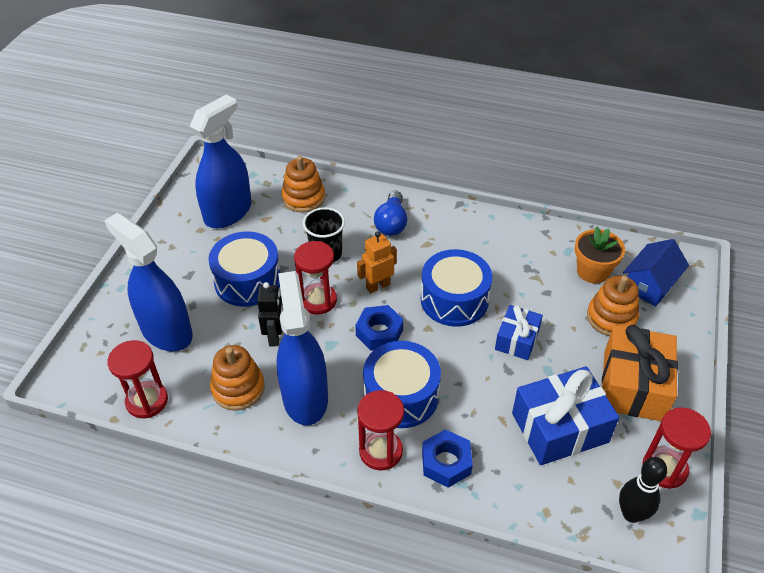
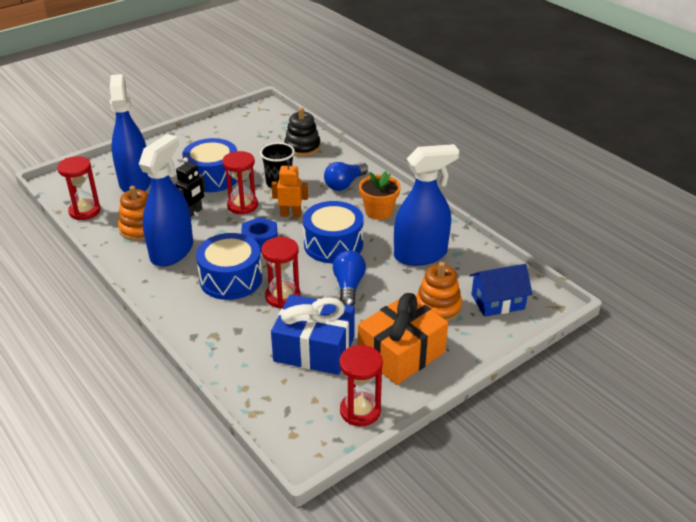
camera: 35 degrees right, 10 degrees down
(228, 212) = (245, 136): blue spray bottle -> blue spray bottle (420, 255)
(303, 198) = (302, 147): orange stacking toy -> black stacking toy
(381, 451) = (182, 301): red hourglass -> red hourglass (283, 297)
(446, 462) = (214, 327): blue nut -> none
(517, 340) = (348, 286): blue gift -> blue light bulb
(592, 271) = (460, 274): orange flower pot -> orange flower pot (378, 211)
(631, 514) = (301, 421): black bowling pin -> none

